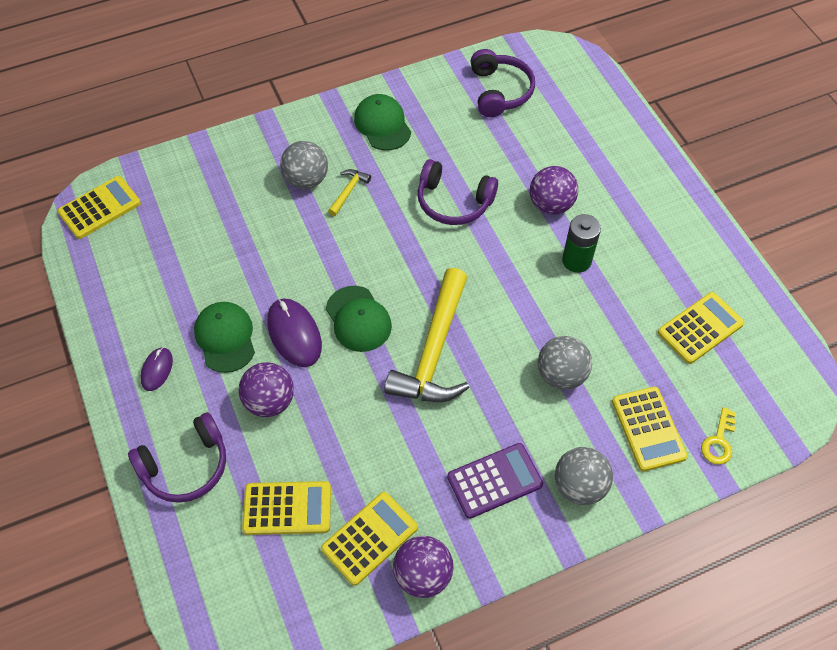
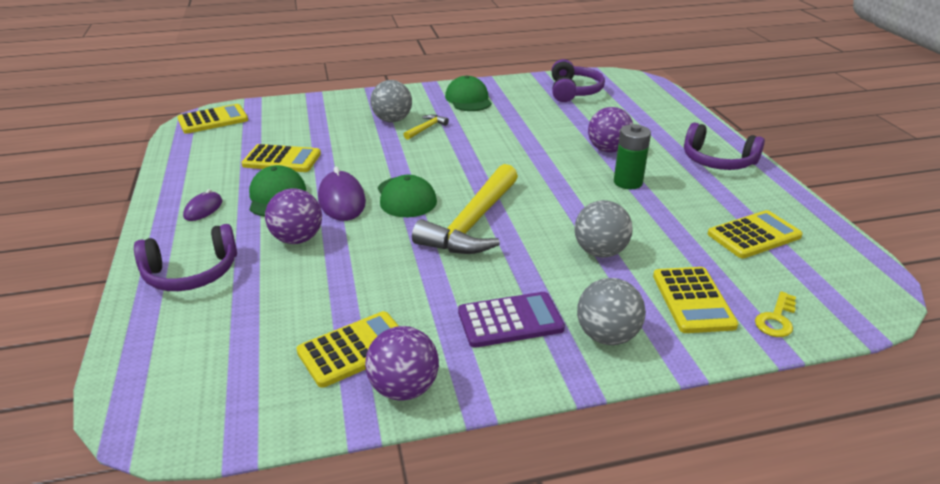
camera: 10 degrees right, 25 degrees down
(287, 508) = (276, 315): yellow calculator -> yellow calculator (282, 159)
(453, 202) = (518, 141): purple headphones -> purple headphones (717, 161)

